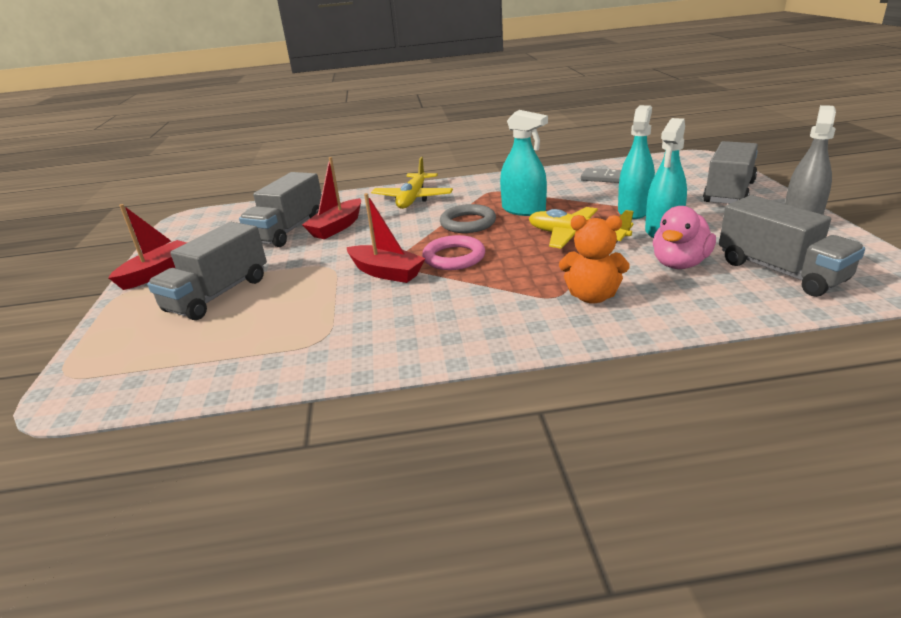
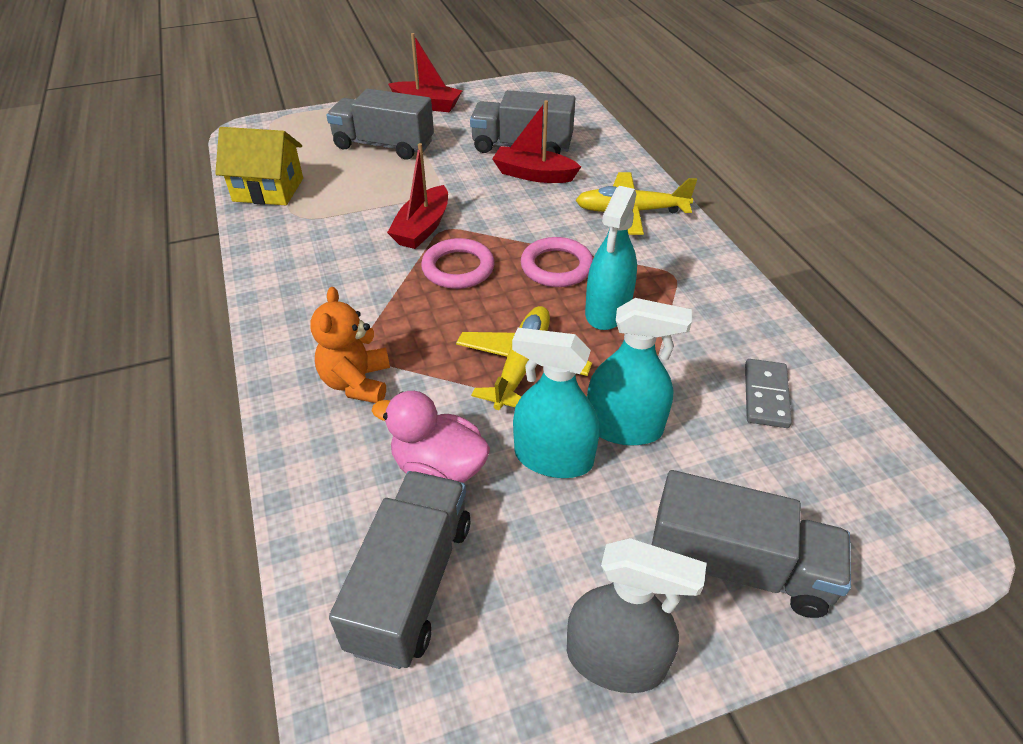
camera: 75 degrees right, 15 degrees up
(246, 365) = (268, 190): none -> yellow house
(468, 223) = (556, 267): grey ring -> pink ring
(780, 271) = (412, 583): grey truck -> grey truck turned 150 degrees clockwise

